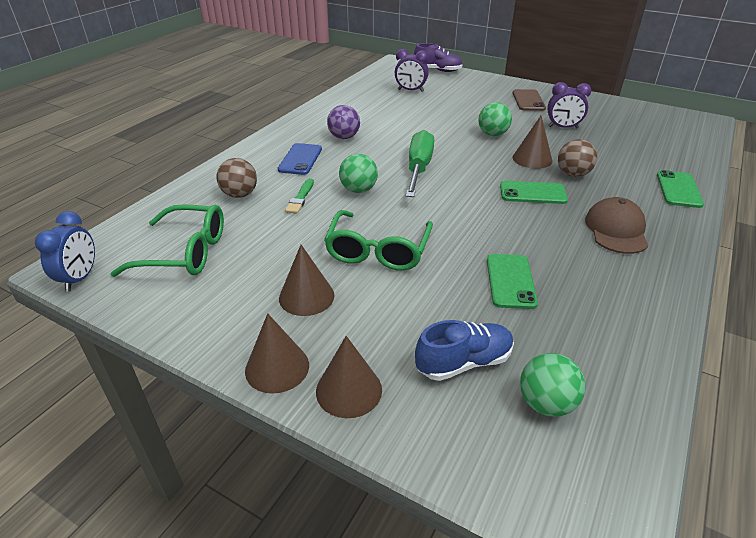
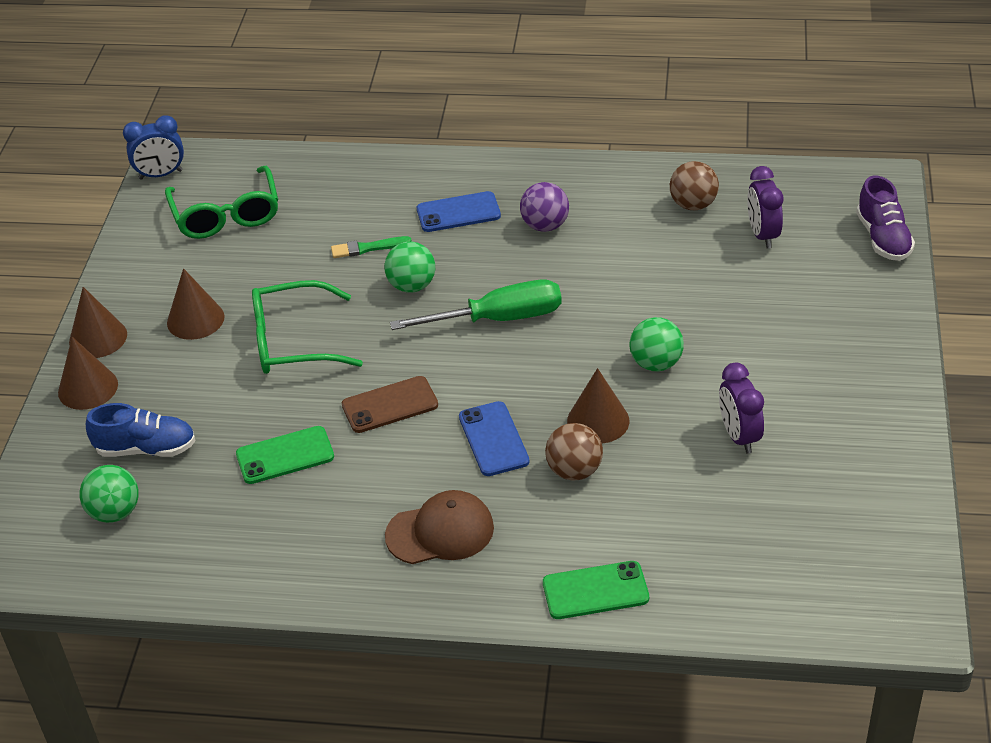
camera: 70 degrees right, 5 degrees up
(240, 194) = (349, 202): brown ball -> brown ball (693, 205)
(464, 362) = (146, 449): blue shoe -> blue shoe turned 45 degrees counterclockwise
(528, 100) = (827, 376): brown phone -> brown phone (390, 405)
(533, 193) = (493, 439): green phone -> blue phone

